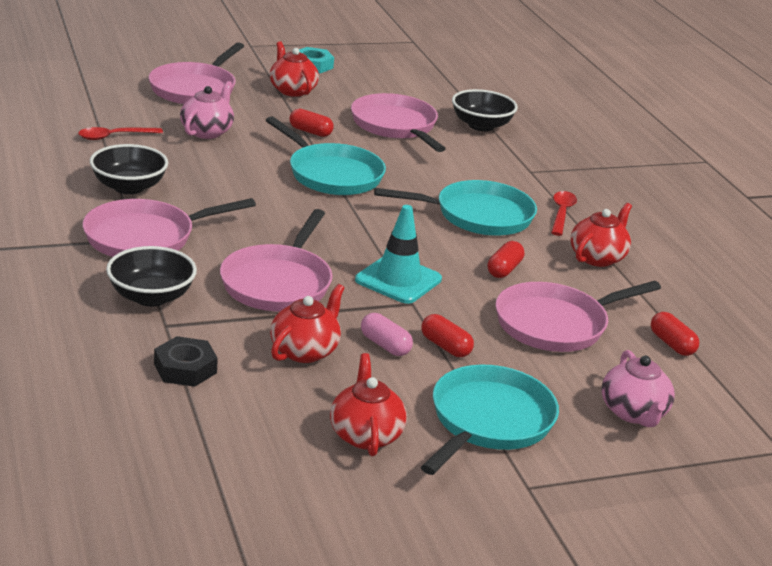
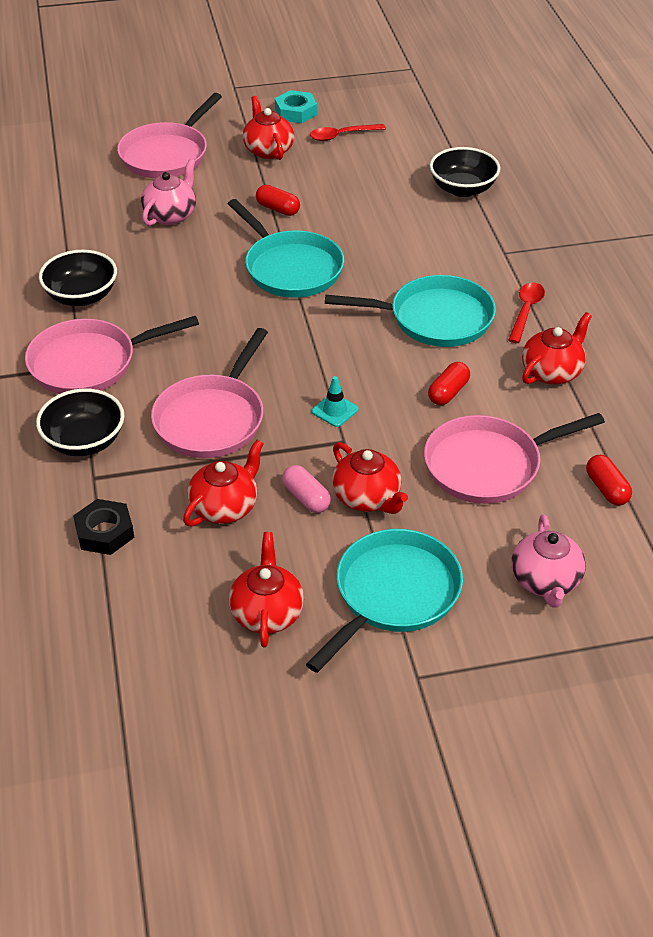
camera: 10 degrees right, 15 degrees up
(114, 137) = (76, 227): red spoon -> red spoon (342, 136)
(396, 126) = (370, 195): pink pan -> none
(398, 280) = (335, 410): turquoise traffic cone -> turquoise traffic cone, size x0.52
(445, 346) = (367, 498): red capsule -> red teapot

